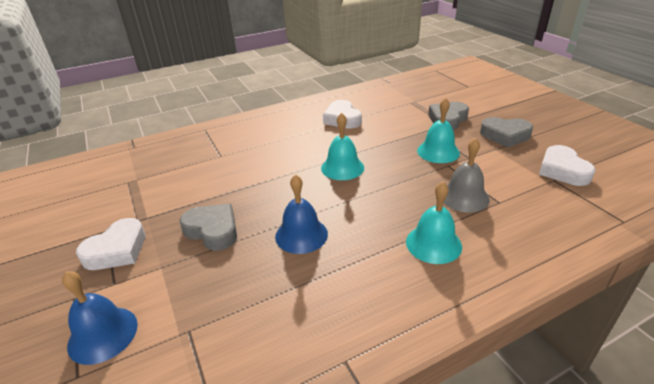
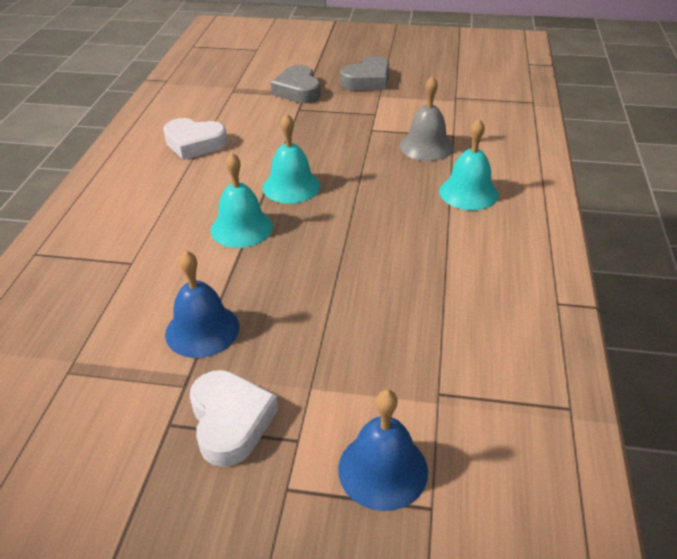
camera: 55 degrees left, 5 degrees up
(213, 230) = (290, 322): grey heart -> none
(301, 235) = (372, 260): blue bell -> blue bell (202, 330)
(438, 151) = (343, 123): turquoise bell -> turquoise bell (241, 228)
(562, 170) = (449, 87): white heart -> none

